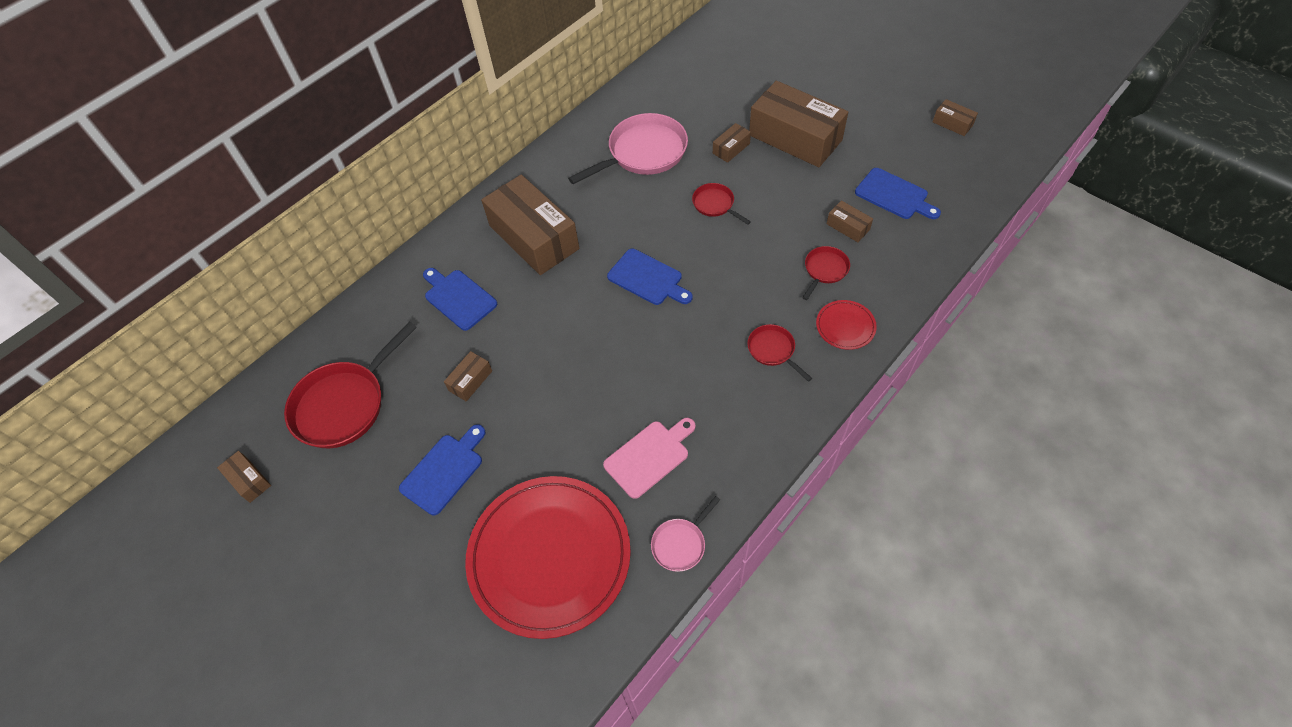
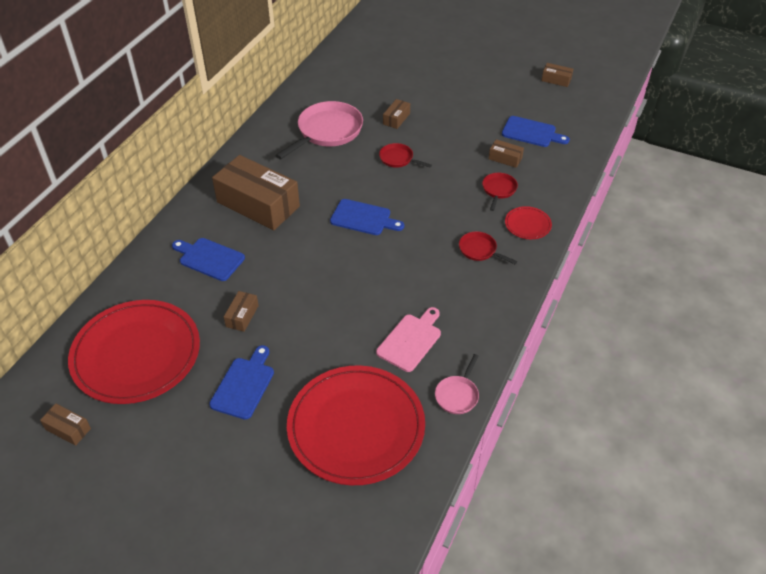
camera: 20 degrees left, 10 degrees down
(344, 404) = (136, 354): red pan -> red plate
(795, 137) = (443, 105): brown box -> none

